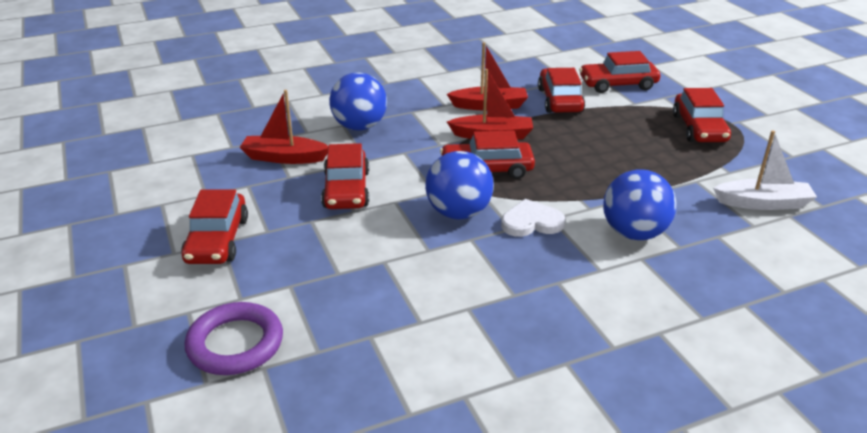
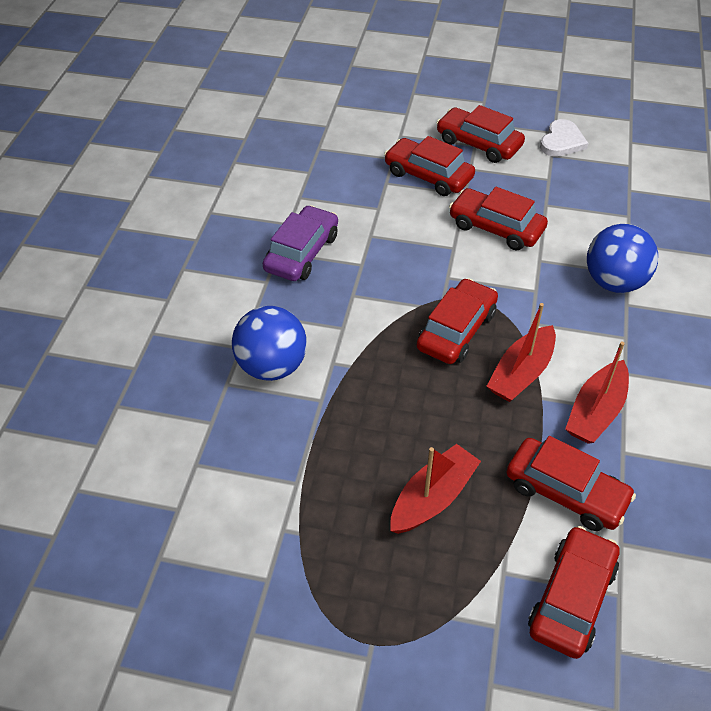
camera: 125 degrees right, 15 degrees up
(235, 344) = (357, 122): purple ring -> none
(284, 158) = (583, 212): red boat -> red boat (433, 498)
(458, 213) = (402, 275): blue ball -> none
(498, 279) = (302, 253): none -> purple car
(531, 222) = (349, 311): white heart -> white heart (562, 141)
(699, 128) = (388, 589): red car -> red car (428, 175)
(763, 203) = (213, 505): white boat -> none

